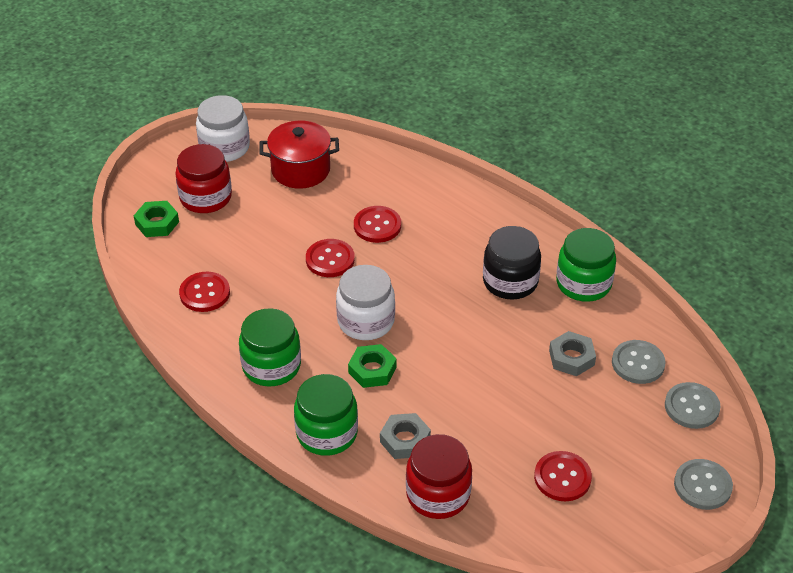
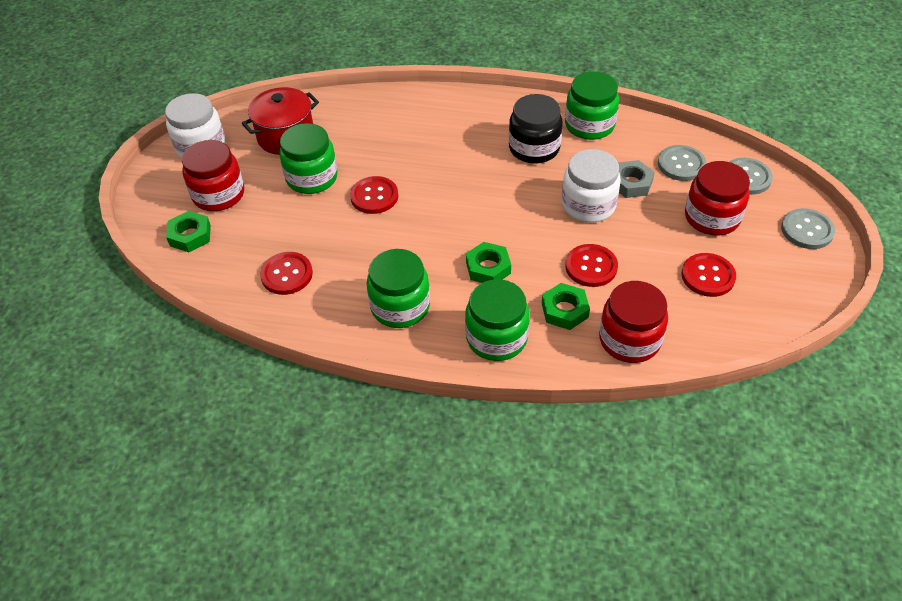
camera: 30 degrees left, 5 degrees up
(292, 218) = (312, 178): none -> green jar
(366, 321) = (448, 231): white jar -> white jar (588, 205)
(377, 226) = (390, 152): red button -> red button (591, 267)
(405, 440) = (564, 310): grey nut -> green nut
(619, 427) = (712, 217): none -> red jar

